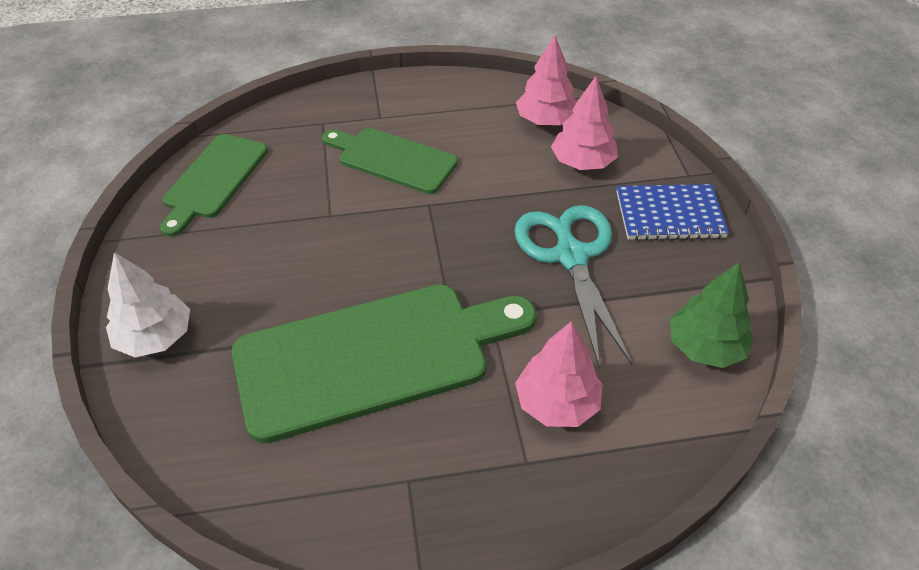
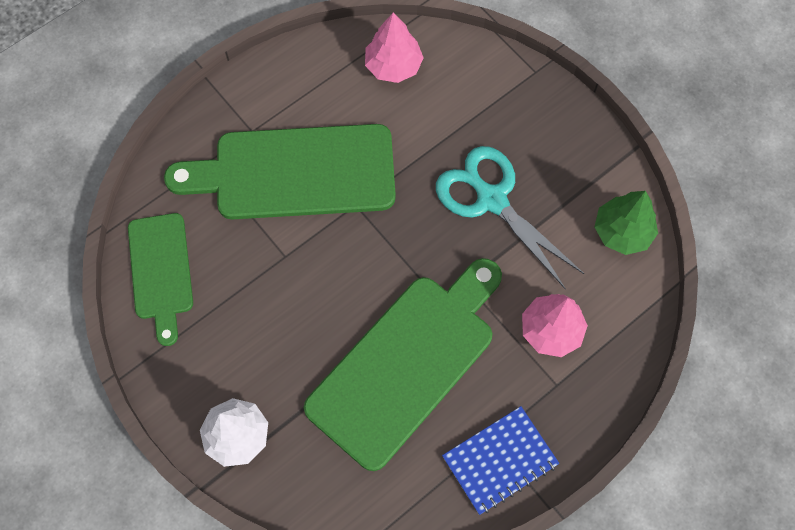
camera: 30 degrees left, 20 degrees up
(392, 159) = (295, 173): green cutting board -> green cutting board, size x1.72
(582, 162) = (448, 99): pink tree -> none
(669, 215) = (541, 121): blue notebook -> blue notebook (499, 460)

